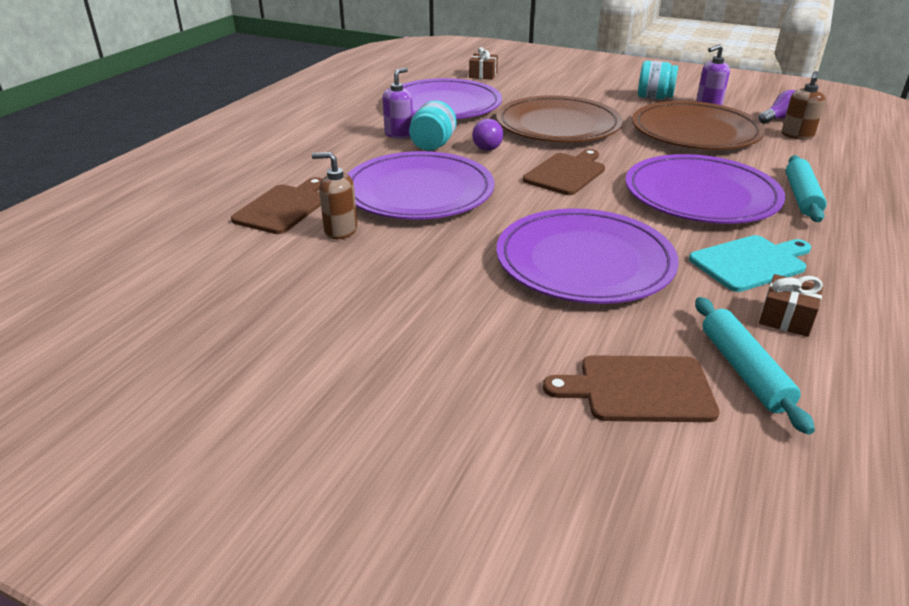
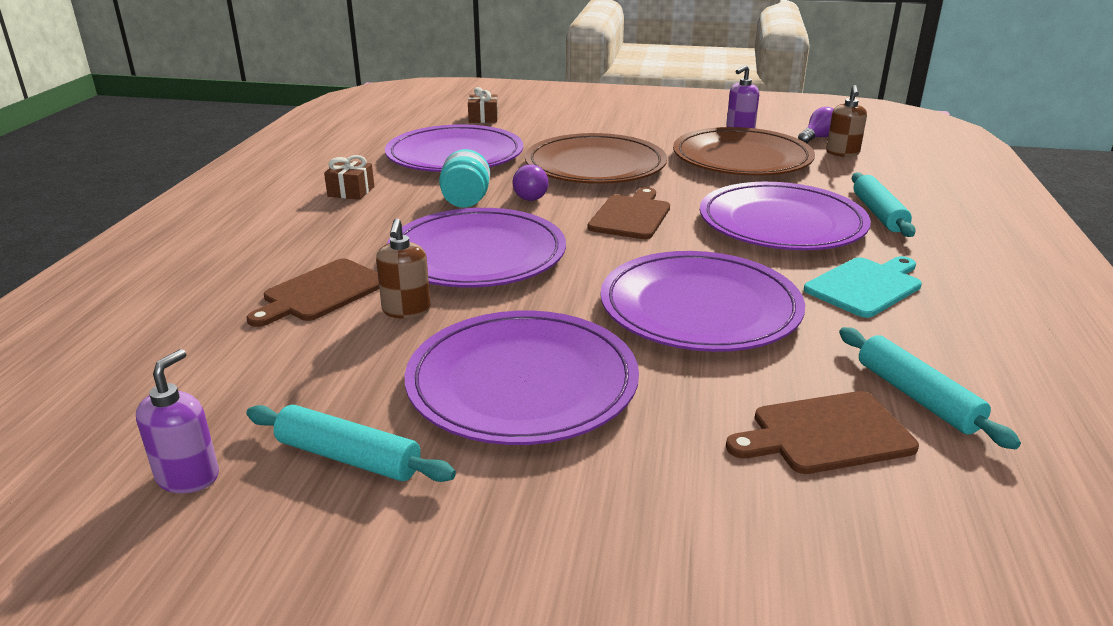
camera: 15 degrees left, 5 degrees down
(240, 341) = (348, 457): none -> turquoise rolling pin
(283, 207) = (321, 292): brown cutting board -> brown cutting board turned 150 degrees counterclockwise
(340, 231) = (406, 310): brown soap dispenser -> brown soap dispenser turned 90 degrees counterclockwise
(399, 134) = (420, 193): purple soap dispenser -> purple soap dispenser (188, 477)
(401, 303) = (522, 383): none -> purple plate
(654, 97) = (681, 127): turquoise jar -> none
(786, 318) = (928, 337): brown gift -> brown gift (351, 191)

